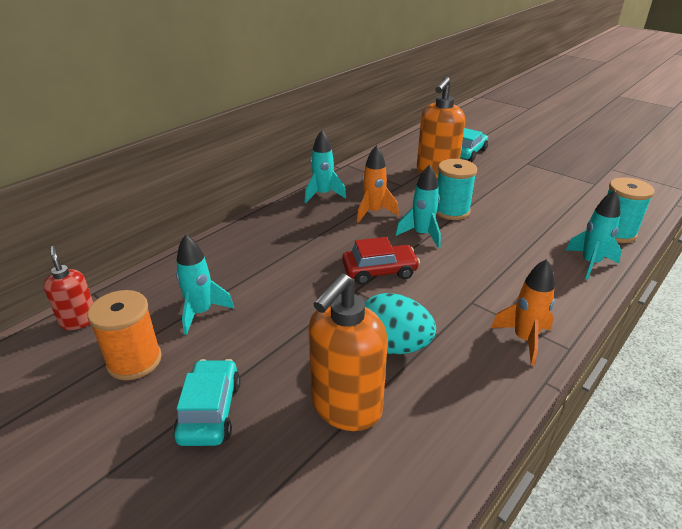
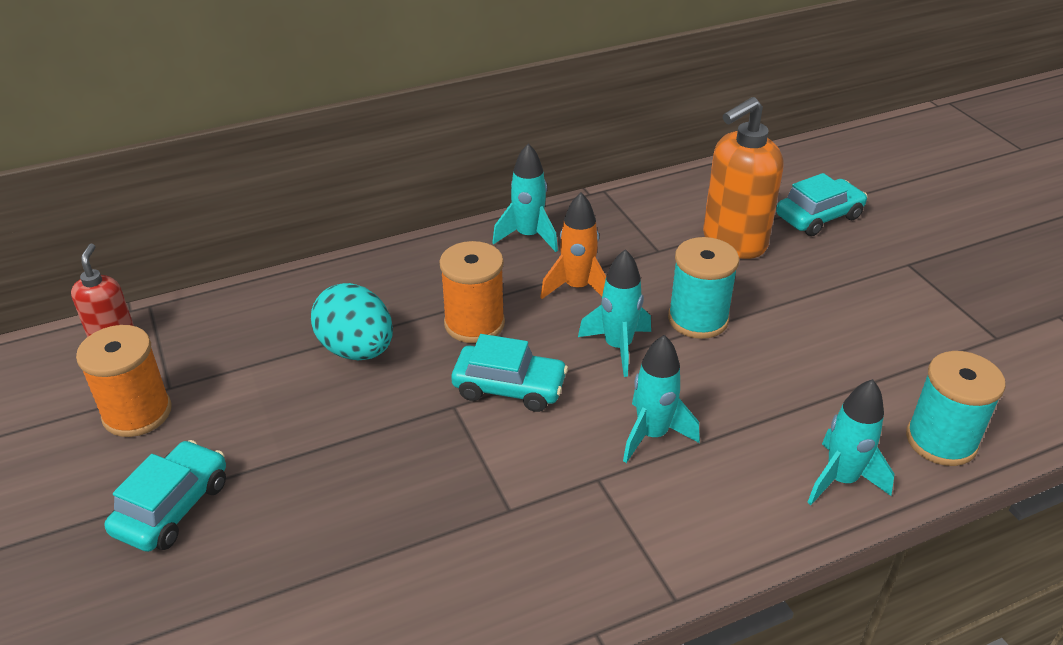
camera: 25 degrees right, 5 degrees up
(201, 312) = (247, 374): turquoise rocket -> turquoise rocket (652, 435)
(329, 245) = (474, 323): none -> orange spool
(346, 407) = (319, 563): orange soap dispenser -> none
(379, 271) = (509, 387): red car -> turquoise car
(393, 346) = (438, 504): turquoise egg -> turquoise egg (357, 350)
(524, 339) = (622, 562): orange rocket -> none

